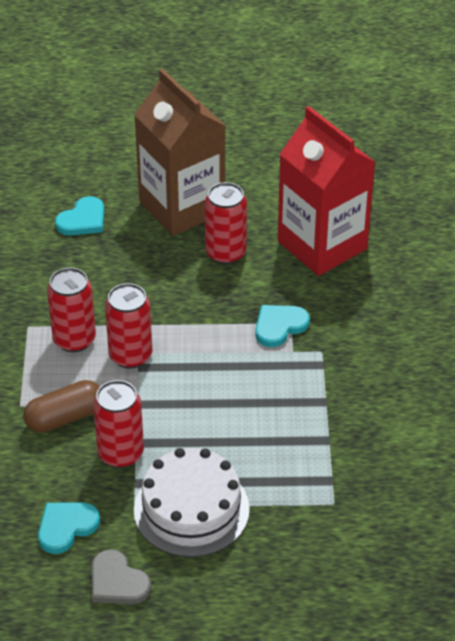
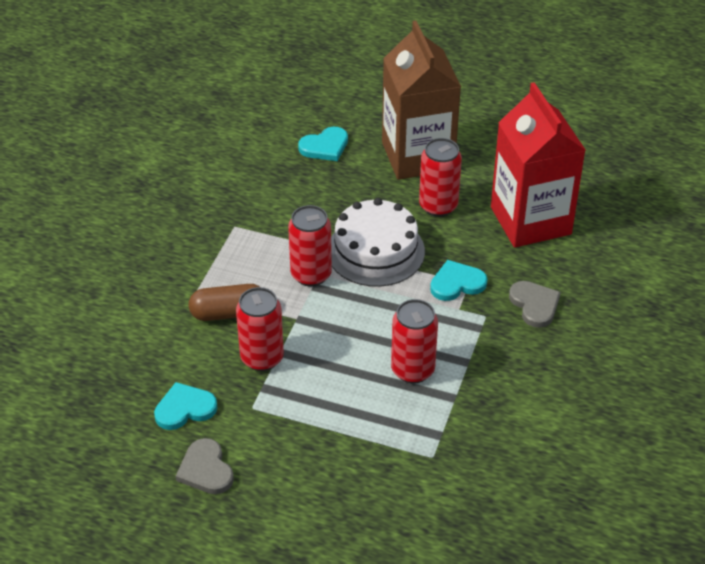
camera: 20 degrees right, 0 degrees up
(74, 340) = (268, 248): red can -> red can (412, 370)
(191, 509) = (300, 425): white cake -> white cake (375, 251)
(363, 328) = (534, 305): none -> grey heart

